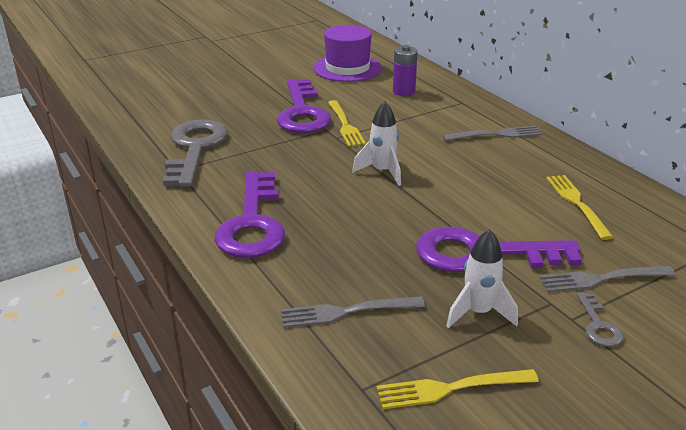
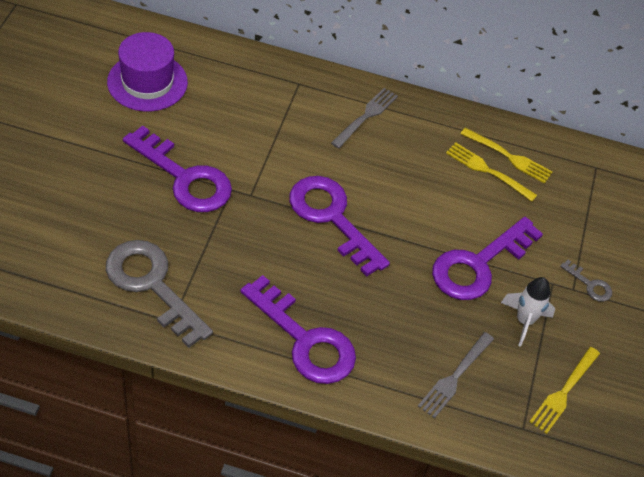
camera: 50 degrees left, 20 degrees up
(345, 125) = (240, 174): yellow fork -> yellow fork (508, 157)
(382, 172) = (331, 218): white rocket -> purple key
(403, 92) = (236, 94): purple battery -> none
(601, 279) = (560, 241): grey fork -> none

